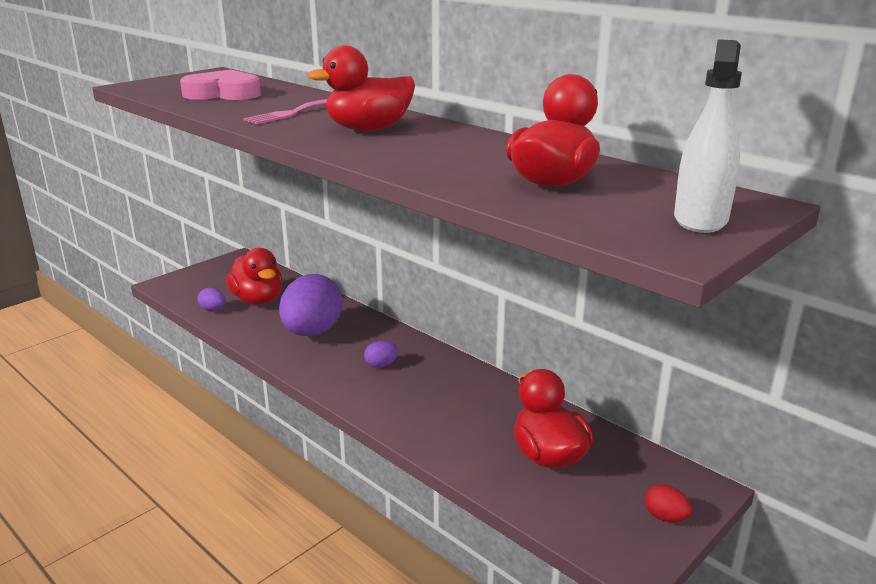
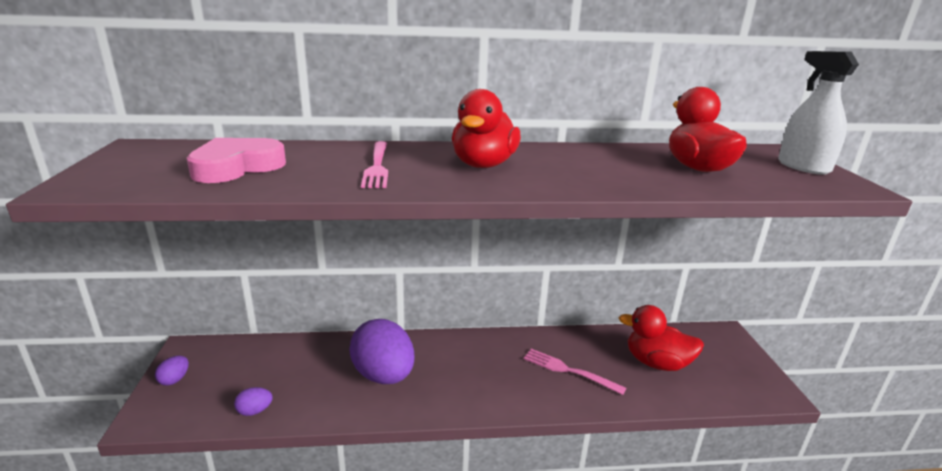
camera: 50 degrees left, 0 degrees up
(258, 300) = (283, 376): red duck -> none
(381, 365) = (478, 368): purple egg -> purple egg (174, 380)
(449, 409) = (568, 371): none -> pink fork
(665, 517) = (744, 359): red egg -> none

